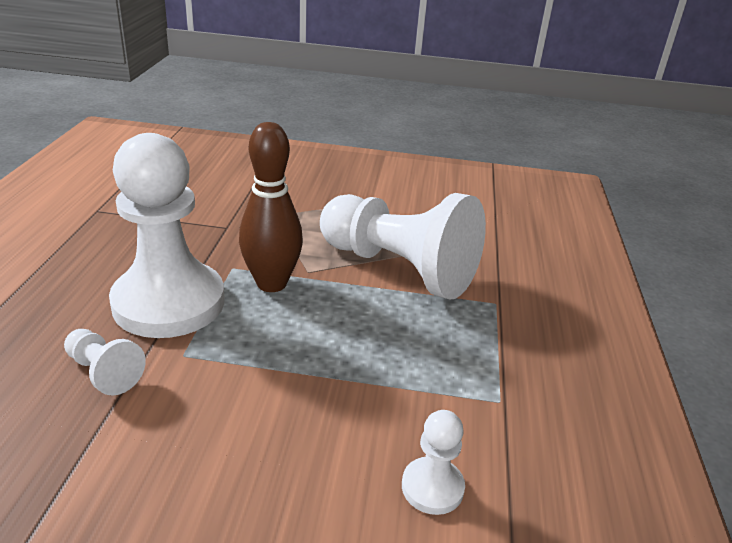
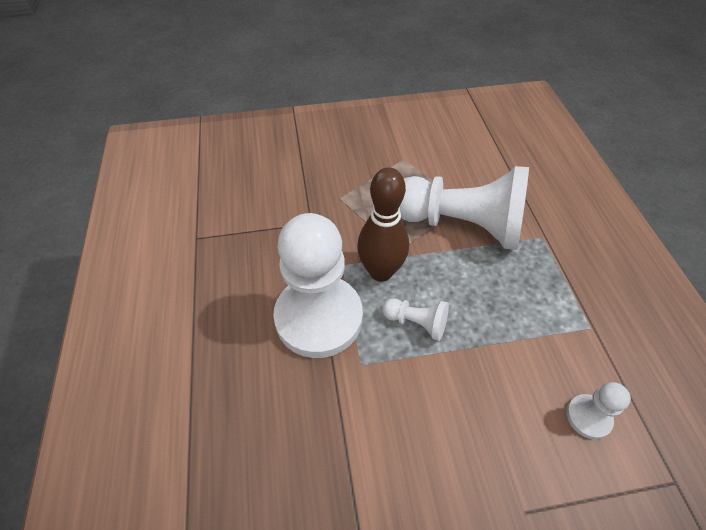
camera: 15 degrees left, 20 degrees up
(104, 372) = (316, 402): white pawn -> white pawn (416, 323)

